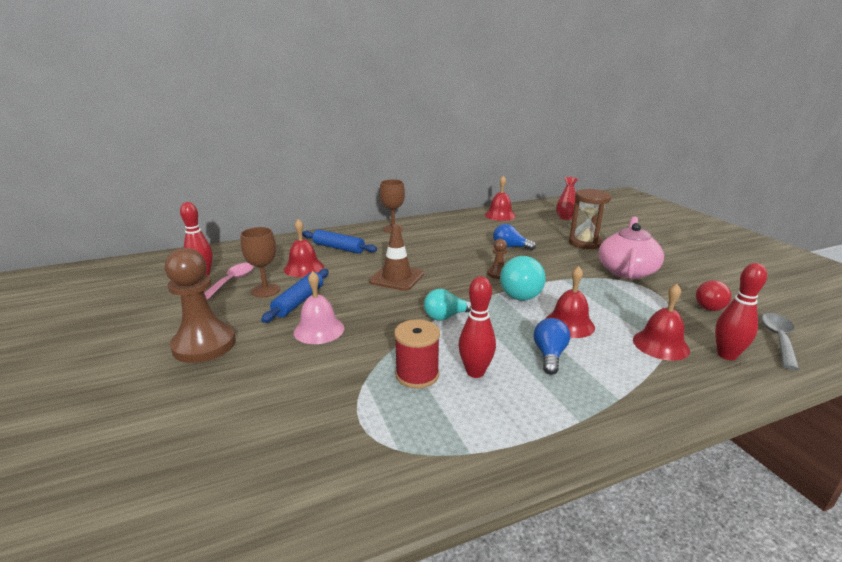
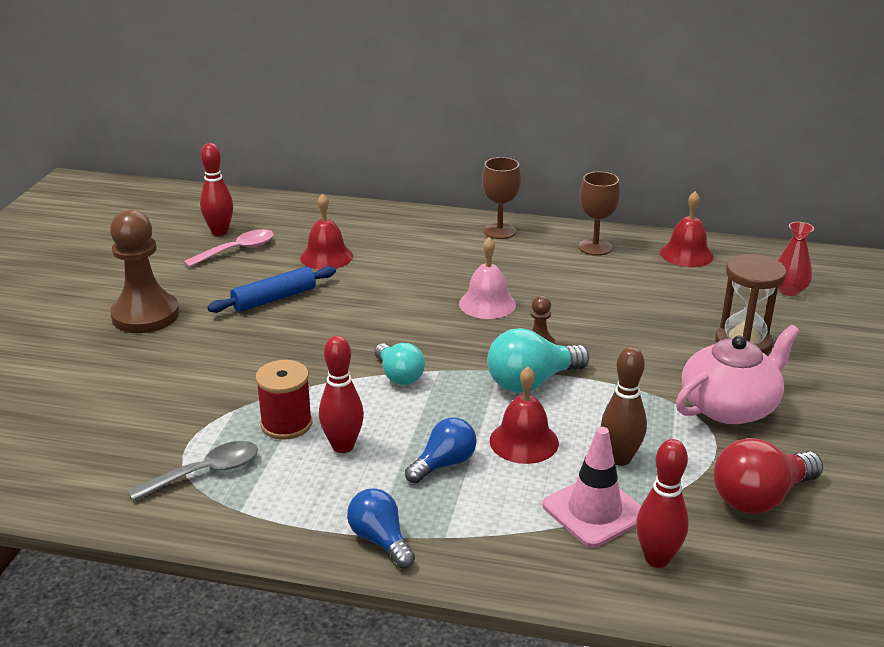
camera: 35 degrees right, 5 degrees up
(265, 290) = (258, 273): brown goblet -> brown goblet (595, 247)
(319, 330) = (256, 339): pink bell -> pink bell (487, 304)
(339, 248) = (396, 241): blue rolling pin -> none
(397, 278) = (410, 306): brown traffic cone -> none
(446, 316) = (399, 375): turquoise light bulb -> turquoise light bulb turned 135 degrees counterclockwise
(510, 247) = (617, 312): blue light bulb -> blue light bulb (380, 540)
(625, 313) = (620, 458): none -> brown bowling pin
(660, 344) = (594, 511): red bell -> pink traffic cone
(708, 305) = (760, 498): red light bulb -> red light bulb, size x1.50
(778, 339) = (771, 577): grey spoon -> grey spoon (205, 472)

